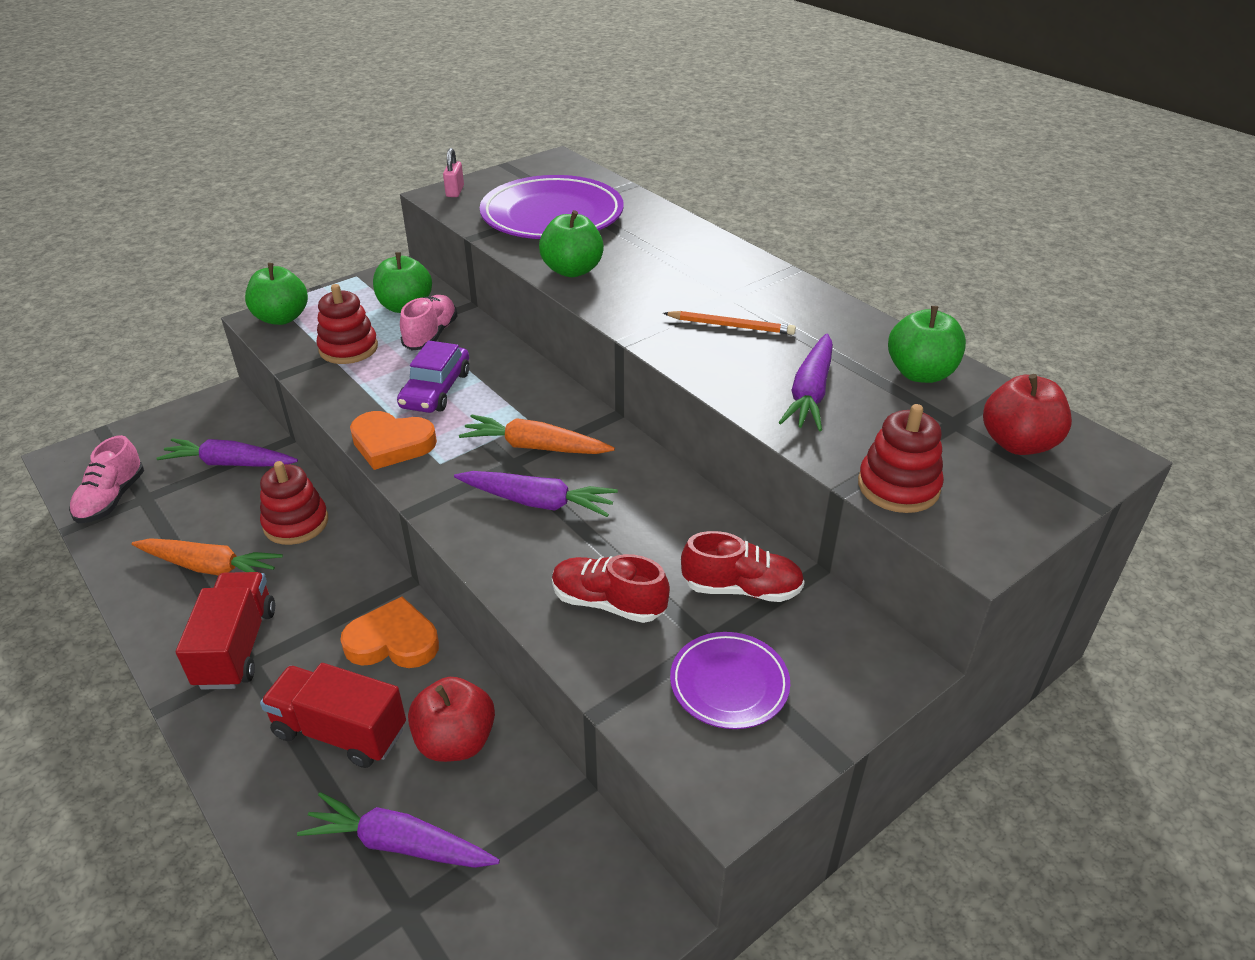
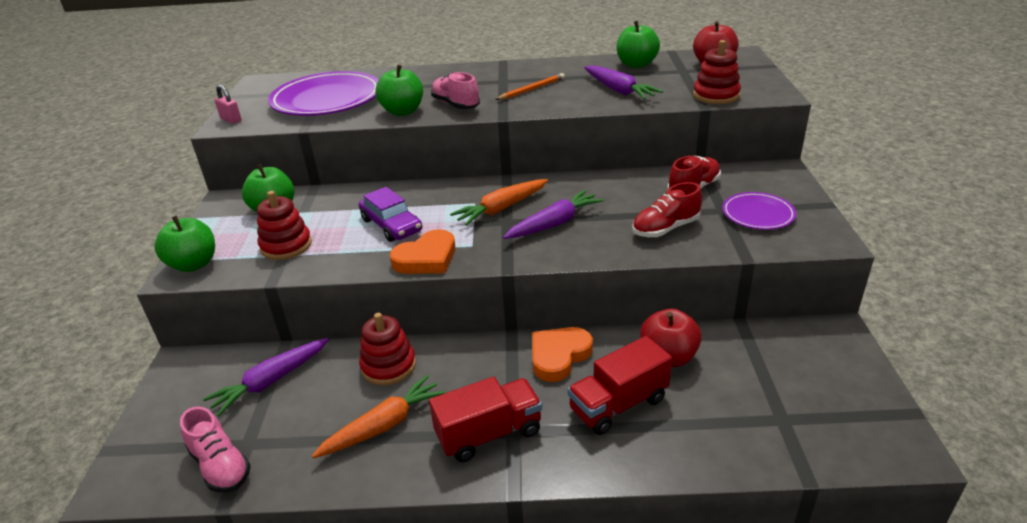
camera: 50 degrees left, 5 degrees down
(237, 647) = (489, 433): red truck -> red truck turned 120 degrees clockwise
(399, 844) = (731, 406): purple carrot -> none
(431, 335) = (326, 209): pink shoe -> pink shoe (456, 105)

